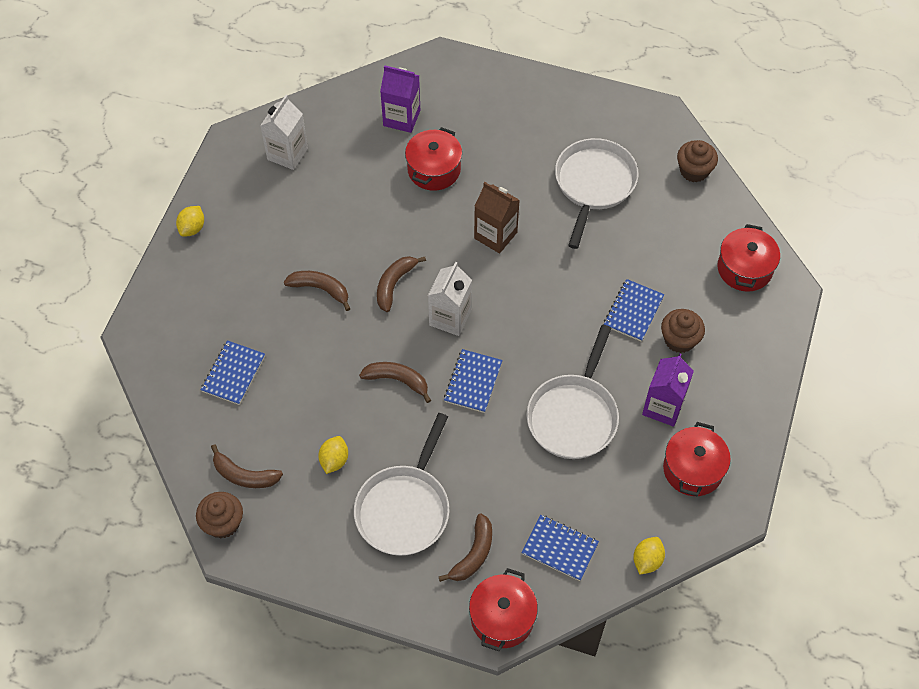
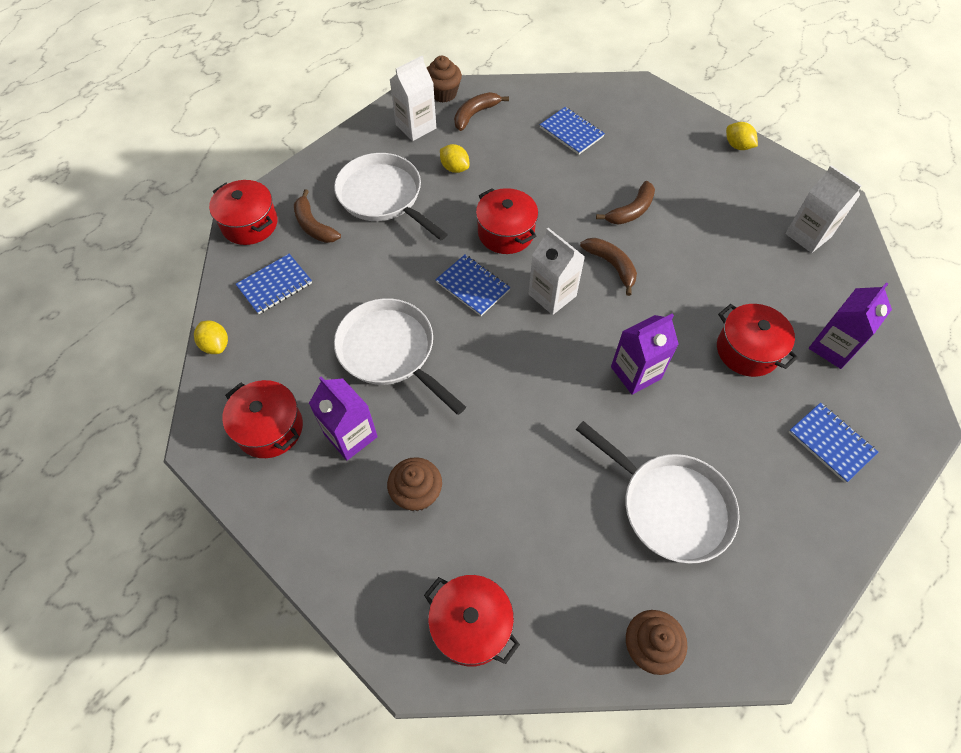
camera: 115 degrees right, 0 degrees up
(289, 526) = (416, 127): none -> white carton
(397, 380) = (506, 233): brown banana -> red pot
(495, 235) = (636, 373): brown carton -> purple carton
(633, 311) = (476, 463): blue notebook -> blue notebook (831, 443)

